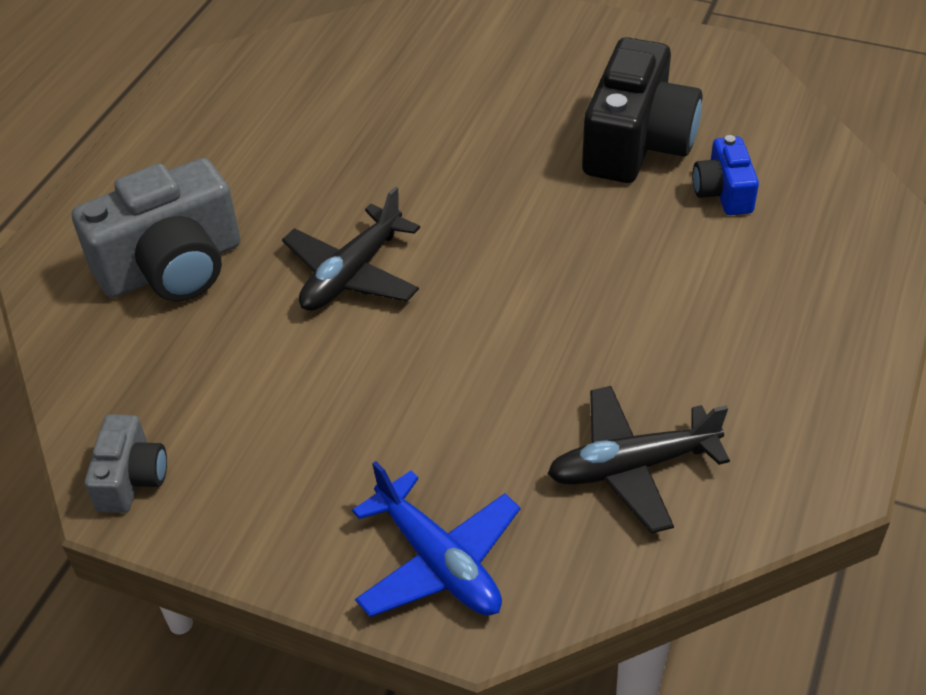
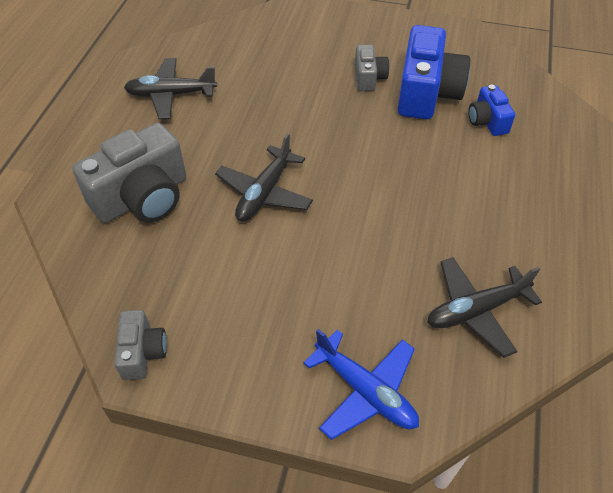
camera: 10 degrees left, 5 degrees up
(243, 122) = (171, 95): none -> black plane
(551, 115) = (369, 78): none -> grey camera
(637, 143) = (426, 93): black camera -> blue camera

